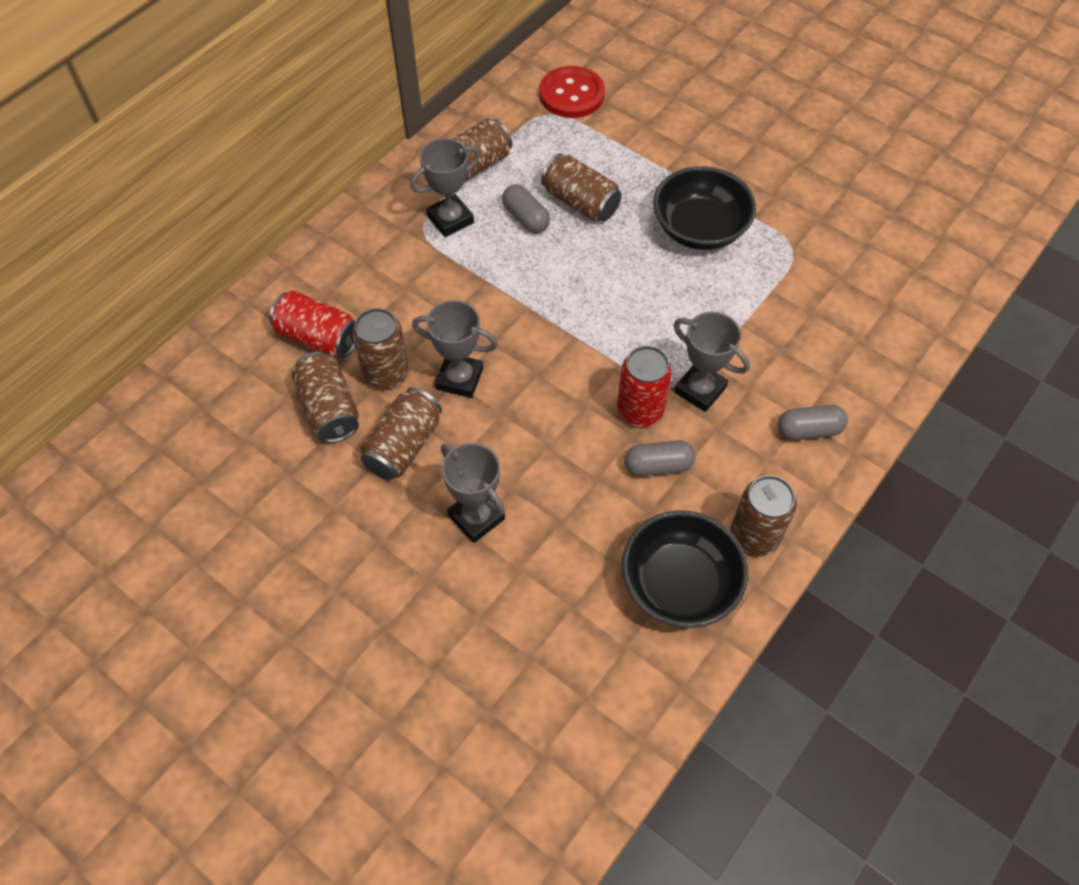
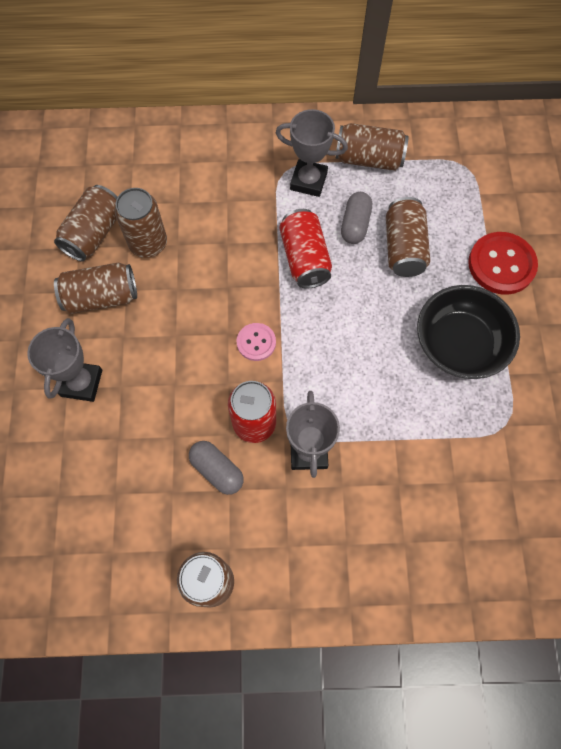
camera: 50 degrees right, 10 degrees up
(318, 337) = (142, 184): red can -> red can (305, 258)
(459, 378) = (182, 289): grey trophy -> none
(566, 359) = (256, 342): none -> pink button
(571, 94) = (499, 166): red button -> red button (501, 264)
(679, 584) = (130, 556): black bowl -> none
(809, 430) = (340, 558): grey capsule -> none

